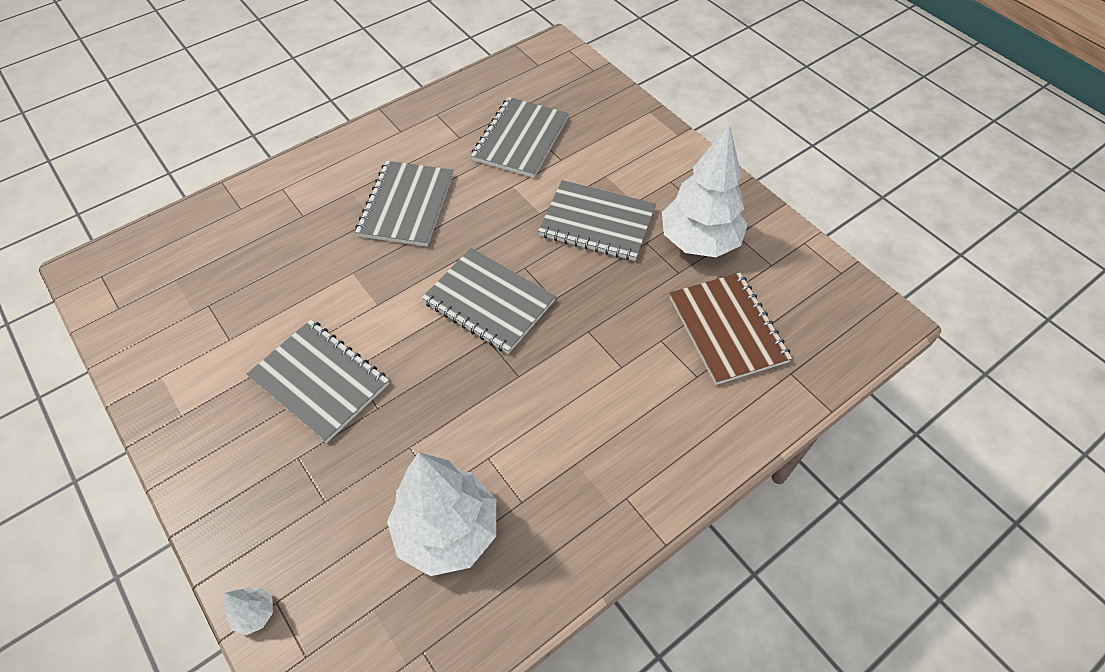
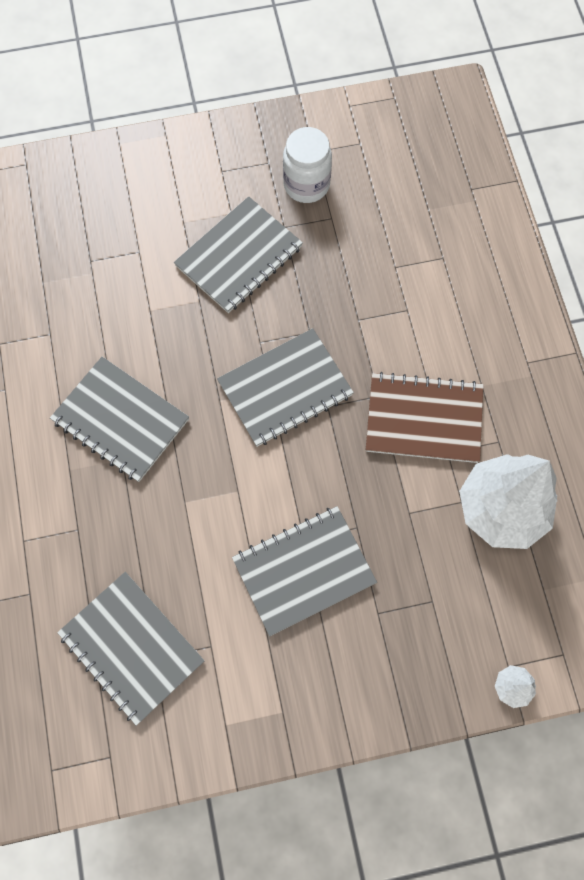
camera: 65 degrees left, 15 degrees up
(520, 139) = (88, 276): grey notebook -> grey notebook (132, 647)
(699, 242) = (306, 185): white tree -> white jar
(727, 329) = (408, 211): brown notebook -> brown notebook (423, 419)

